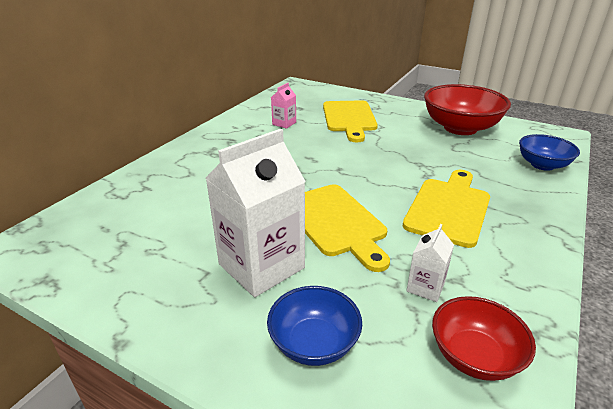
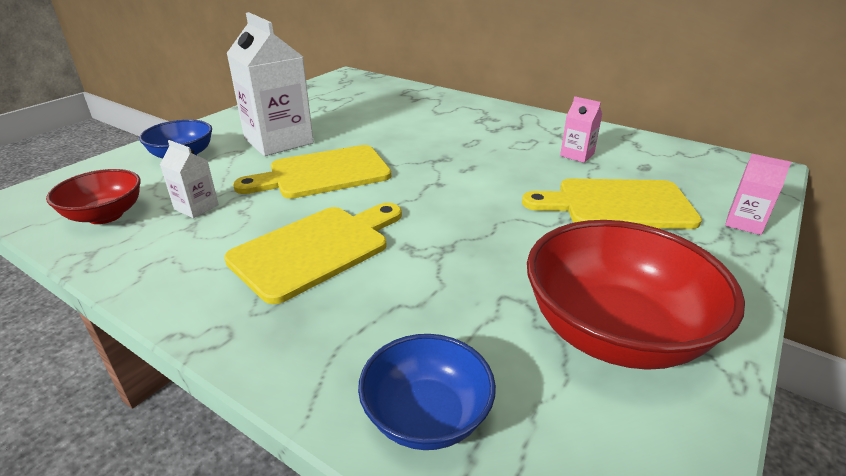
camera: 95 degrees right, 0 degrees up
(357, 96) = (744, 223): none -> pink carton
(449, 208) = (316, 249): yellow cutting board -> yellow cutting board turned 75 degrees counterclockwise

